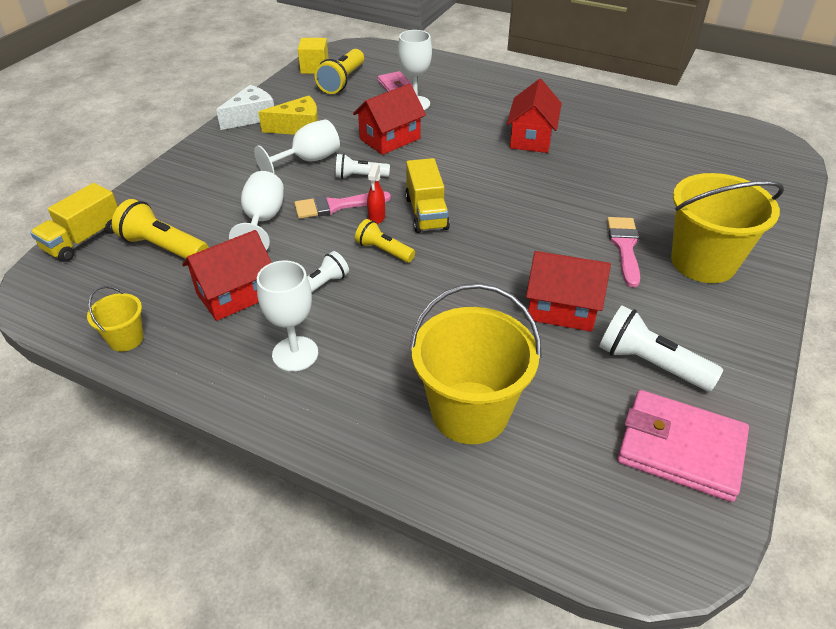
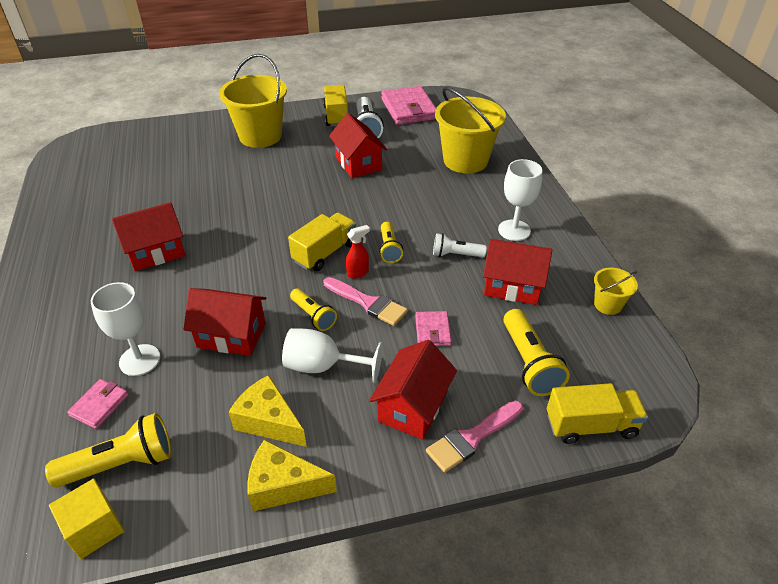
camera: 130 degrees left, 0 degrees up
(222, 178) = (412, 406): none -> red house
(251, 117) = (283, 485): white cheese -> yellow cheese
(263, 221) = (432, 331): white goblet -> pink wallet
(360, 176) = (313, 316): white flashlight -> yellow flashlight
(624, 247) = (274, 163): pink brush -> pink brush (472, 438)
(714, 353) = (336, 116): none -> yellow truck

